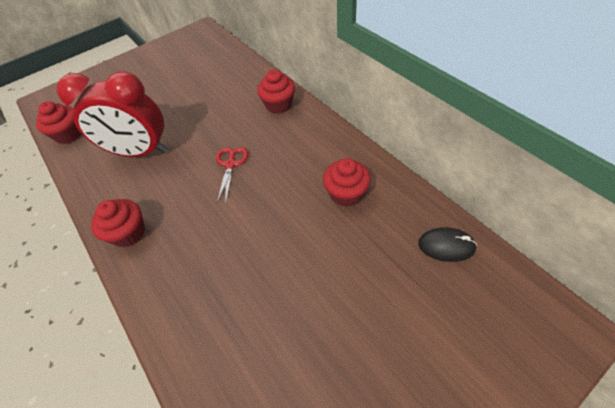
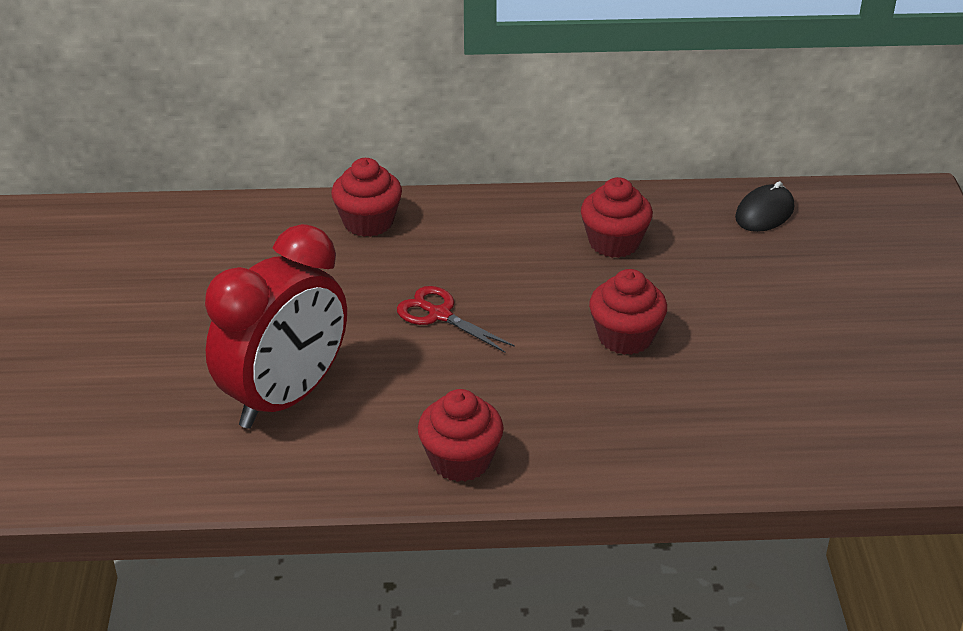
camera: 60 degrees left, 15 degrees down
(69, 134) = (110, 474): red cupcake -> red cupcake (625, 337)

